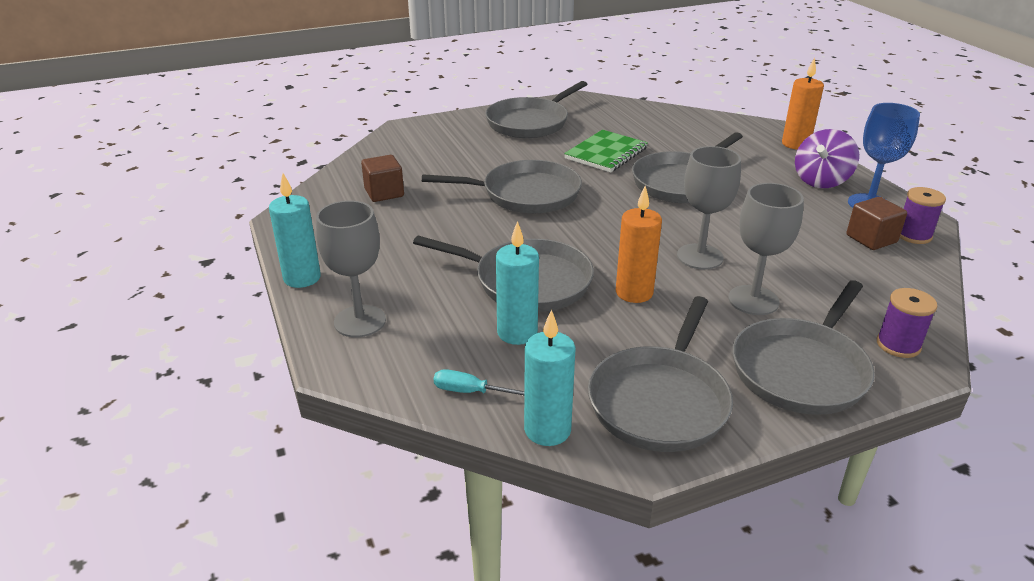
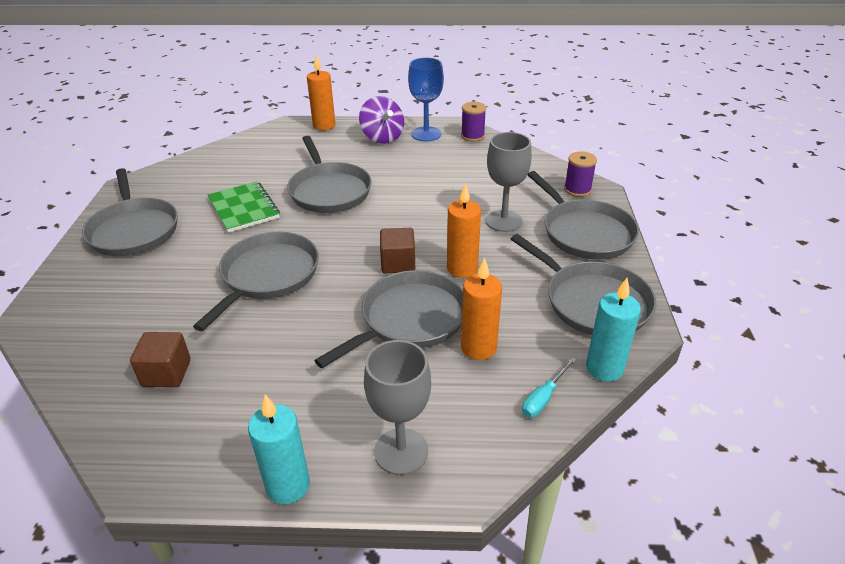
camera: 65 degrees left, 5 degrees up
(517, 333) = (478, 348): turquoise candle -> orange candle
(700, 257) = (437, 222): grey goblet -> none
(871, 239) = (465, 150): brown cube -> brown cube (398, 263)

